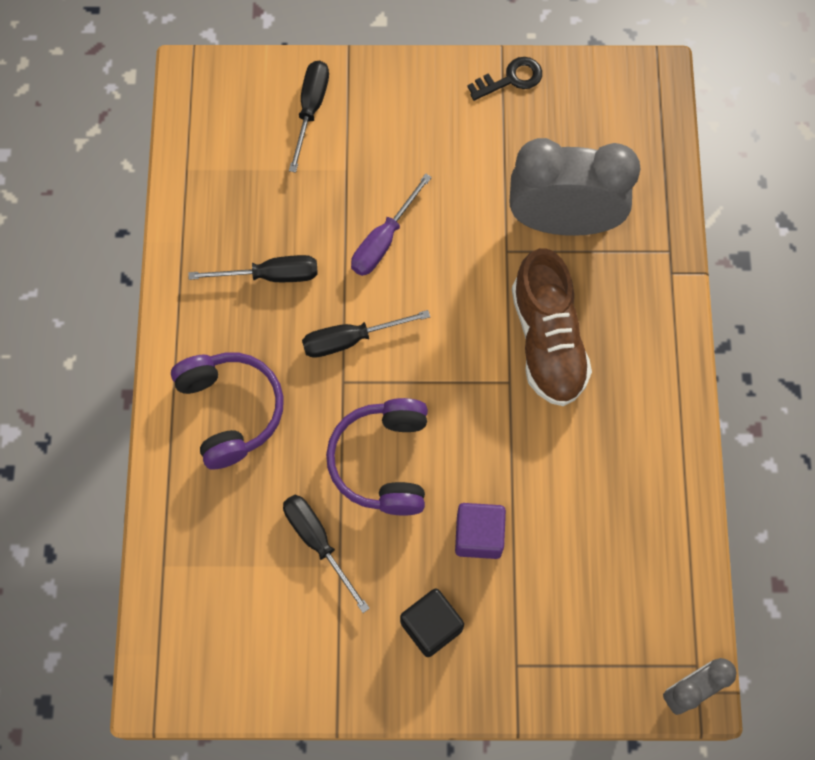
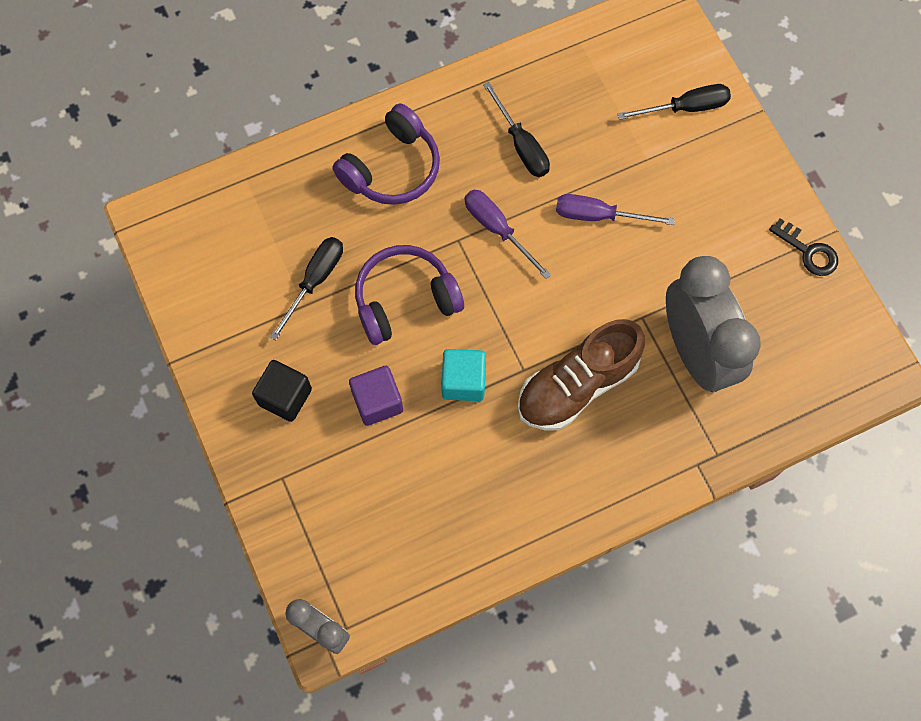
camera: 65 degrees right, 0 degrees up
(350, 339) = (497, 229): black screwdriver -> purple screwdriver
(495, 443) = (463, 381): none -> turquoise cube

